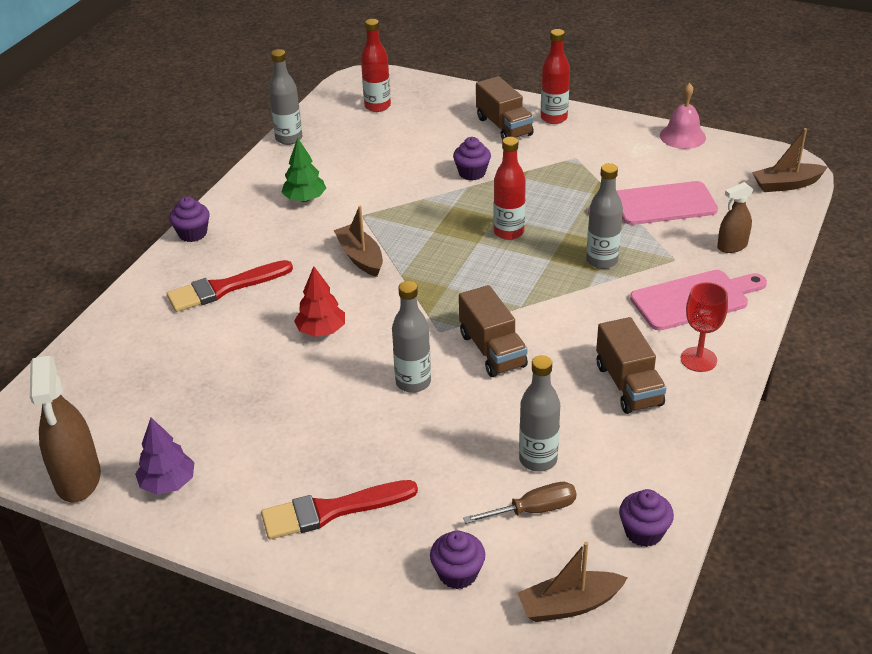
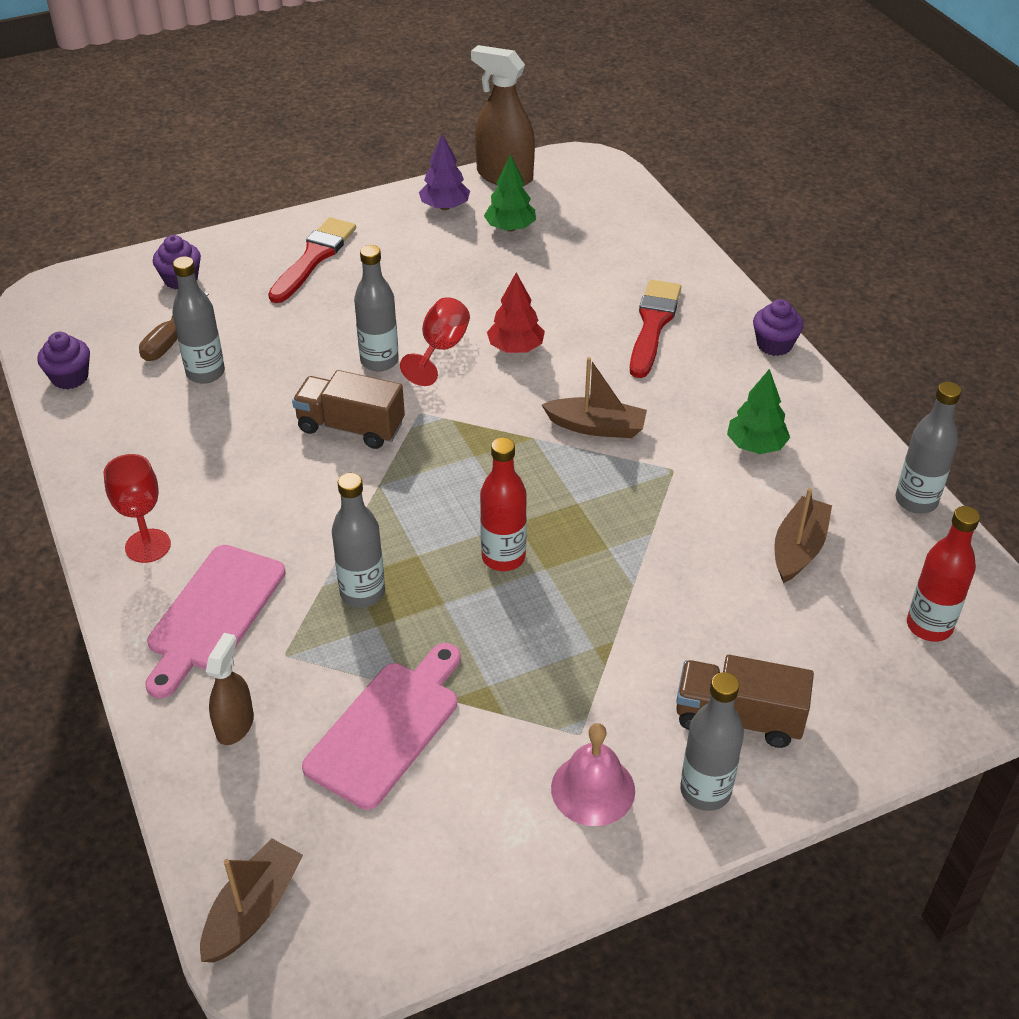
camera: 130 degrees right, 5 degrees up
(165, 423) = (510, 228): none -> green tree
(364, 363) = (440, 349): none -> red goblet
(472, 173) = (657, 608): purple cupcake -> none
(554, 118) = (705, 791): red bottle -> grey bottle
(569, 605) = (84, 308): brown boat -> brown boat (798, 548)
(628, 385) = (192, 477): brown truck -> none
(682, 136) = (494, 904): pink bell -> pink bell (593, 789)

